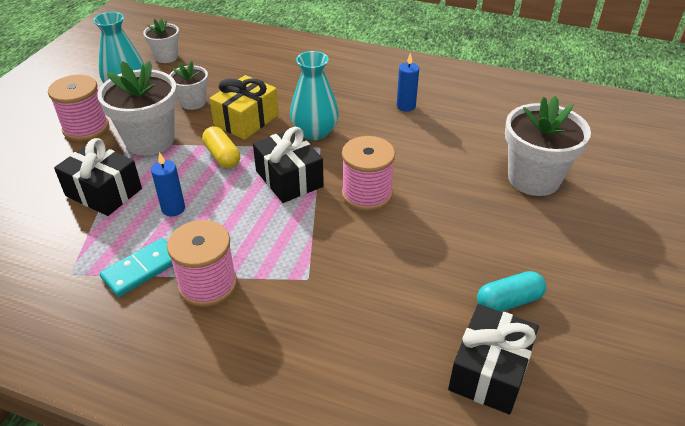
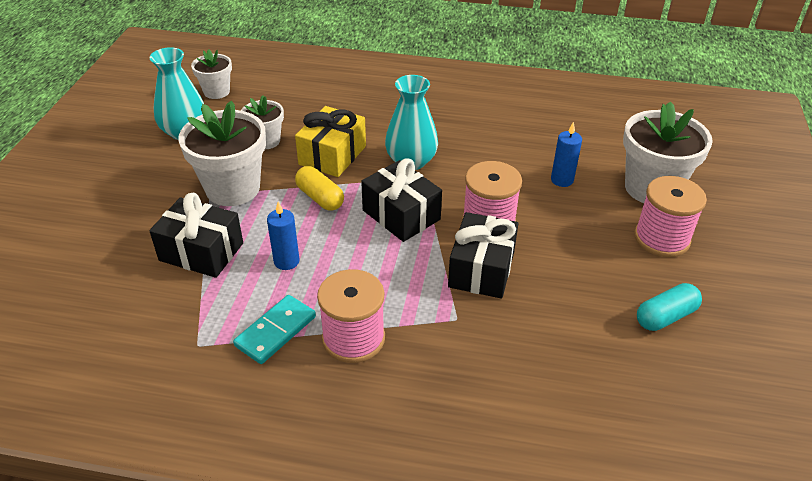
camera: 10 degrees left, 0 degrees up
(86, 128) = (153, 181): pink spool -> pink spool (661, 238)
(406, 106) = (498, 124): blue candle -> blue candle (562, 180)
(489, 371) = (668, 388): black gift -> black gift (481, 269)

